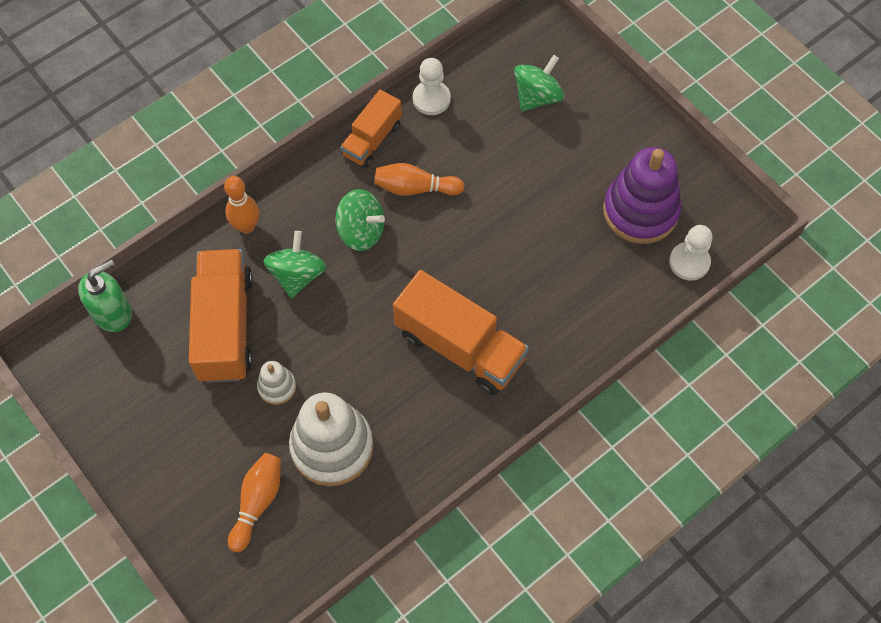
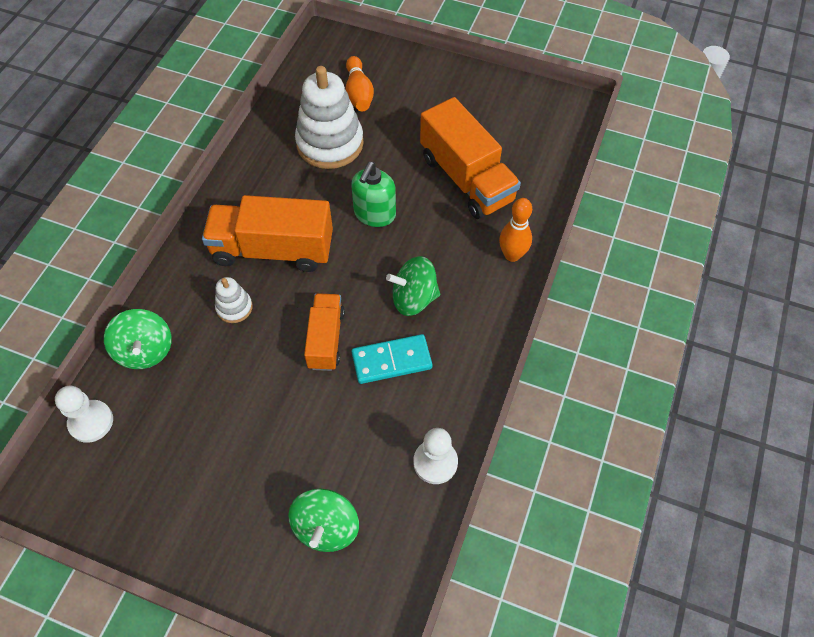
camera: 150 degrees right, 5 degrees down
(112, 313) = (556, 149): green soap dispenser -> green soap dispenser (374, 214)
(277, 387) = (397, 160): white stacking toy -> white stacking toy (234, 307)
(297, 275) = (441, 239): green spinning top -> green spinning top (145, 350)
(372, 139) = (463, 387): orange truck -> orange truck (326, 339)
(415, 188) = (391, 361): orange bowling pin -> turquoise domino
(640, 211) = (159, 450): purple stacking toy -> none

